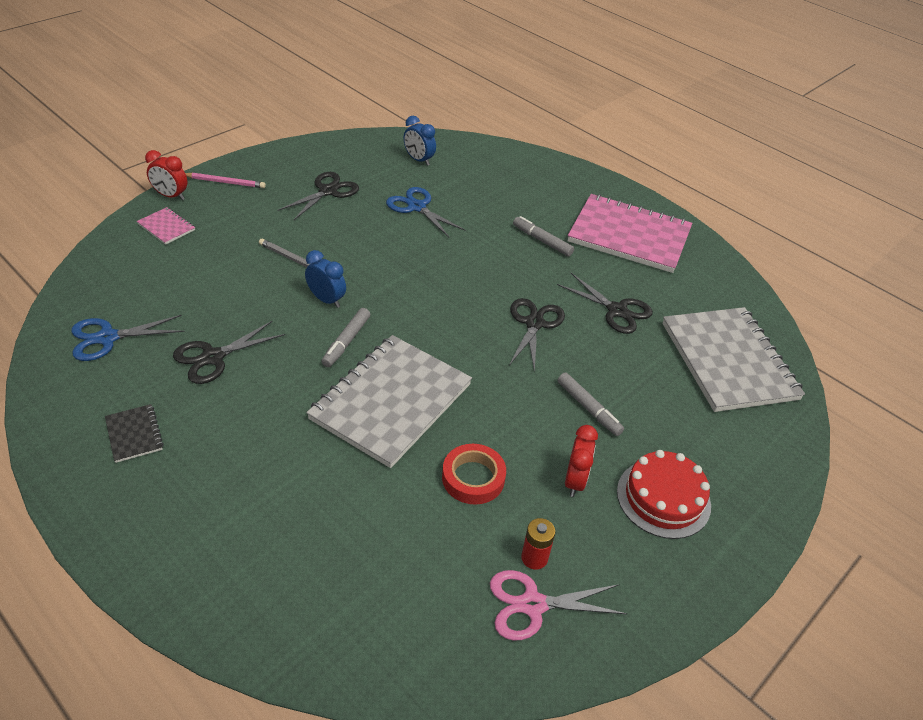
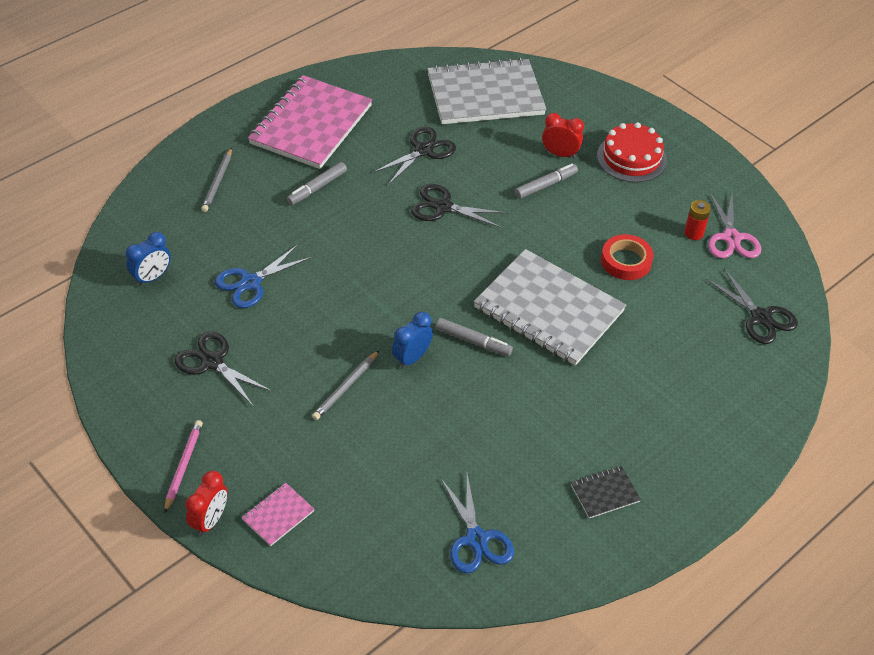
camera: 85 degrees left, 5 degrees up
(213, 357) = (500, 444): black scissors -> black scissors (760, 317)
(536, 186) = (217, 182): none -> grey pencil
(575, 481) = (621, 203): red clock -> red clock (560, 154)

